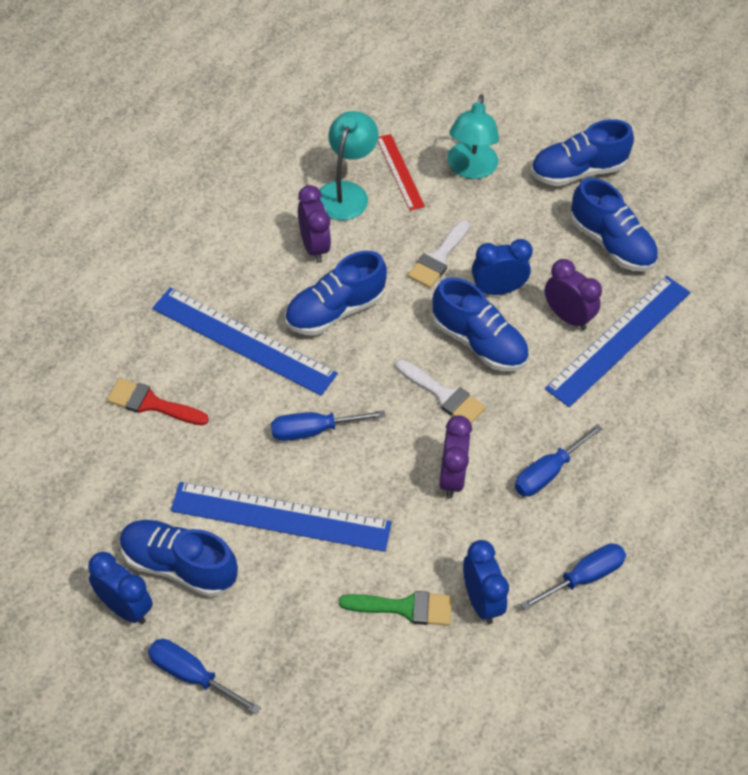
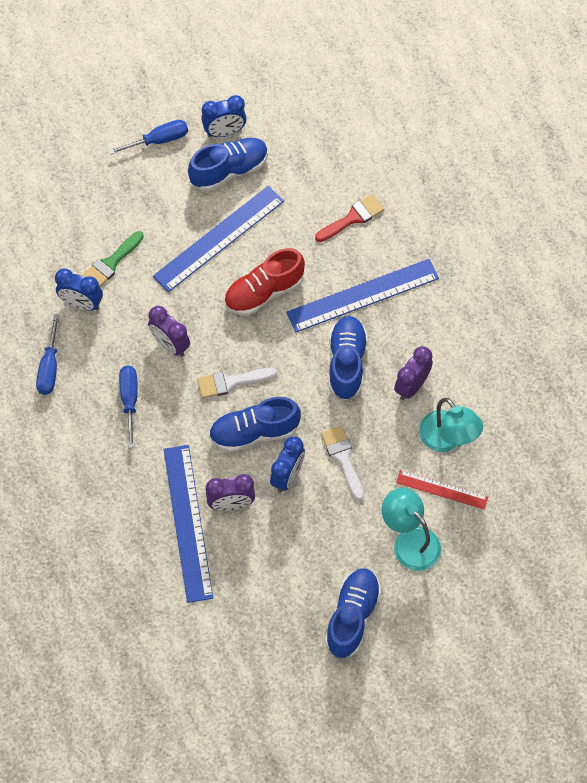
camera: 130 degrees right, 10 degrees up
(313, 430) = (264, 292): blue screwdriver -> red shoe
(314, 247) = (411, 386): purple clock -> purple clock turned 105 degrees clockwise
(611, 244) = (269, 585): blue shoe -> none

